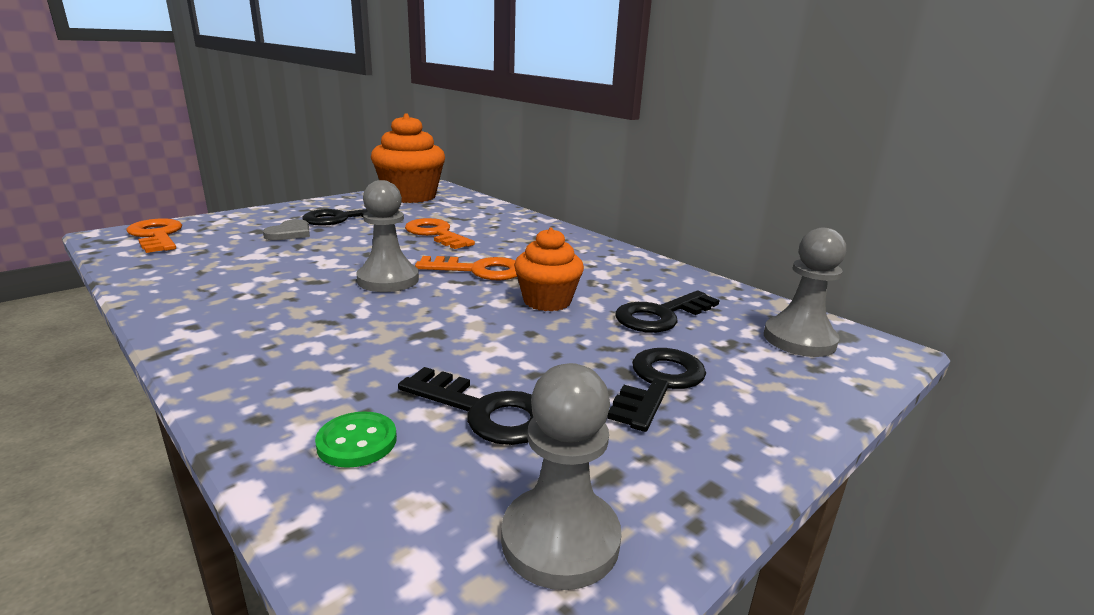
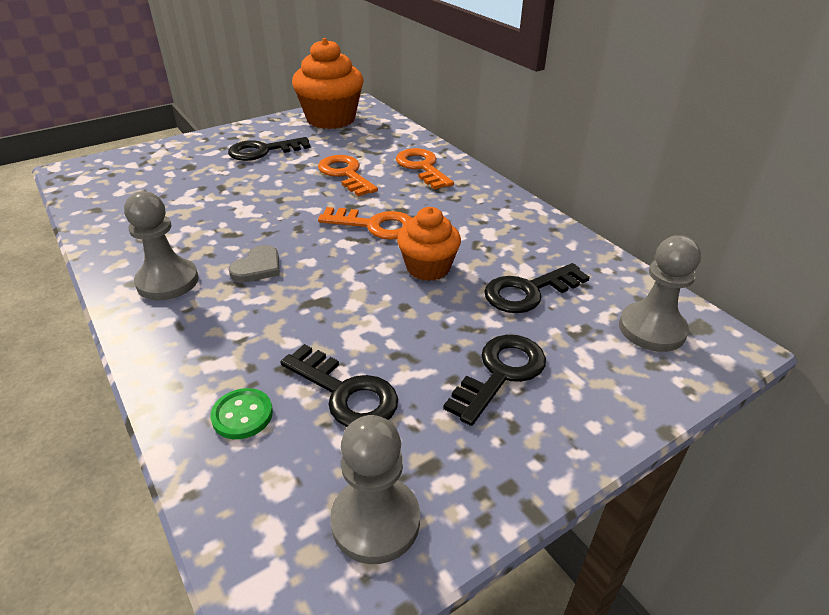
camera: 10 degrees right, 15 degrees up
(157, 235) = (105, 172): orange key -> orange key (422, 167)
(290, 233) = (216, 171): grey heart -> grey heart (258, 267)
(388, 280) = (292, 235): grey pawn -> grey pawn (167, 281)

